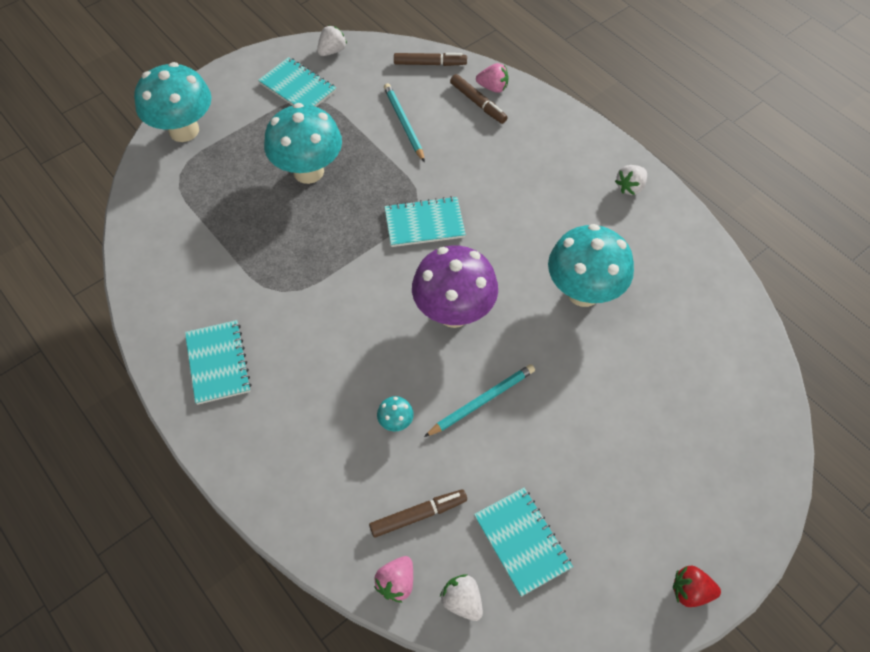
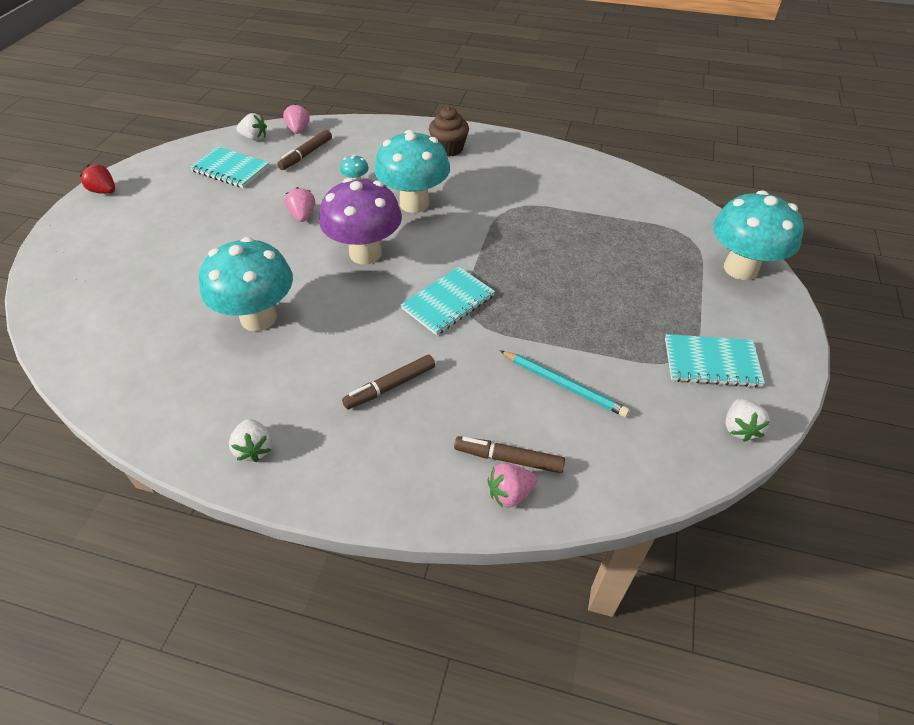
camera: 145 degrees right, 10 degrees down
(218, 363) = (503, 160): turquoise notebook -> none
(254, 419) = (449, 149): none -> brown cupcake
(308, 171) = (595, 292): turquoise mushroom -> turquoise mushroom (414, 203)
(430, 64) = (616, 482): brown marker -> brown marker (390, 386)
(482, 401) = (303, 215): turquoise pencil -> pink strawberry
(630, 187) = (255, 449): white strawberry -> white strawberry turned 150 degrees clockwise
(690, 591) = (104, 191): red strawberry -> red strawberry turned 120 degrees counterclockwise

